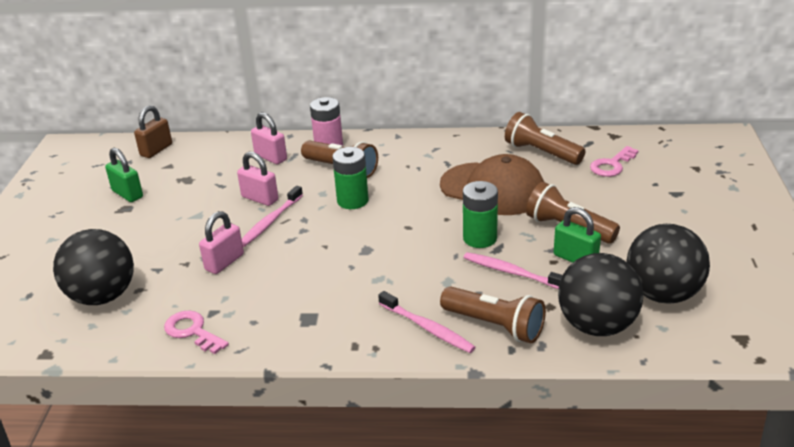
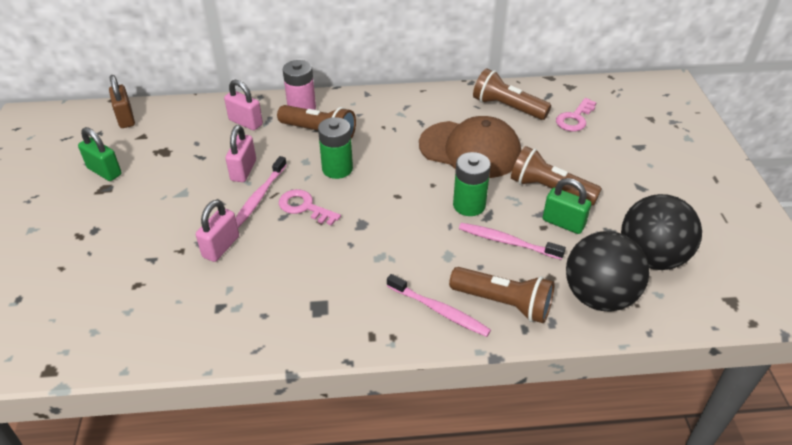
camera: 10 degrees left, 10 degrees up
(103, 296) = (99, 295): black ball -> none
(156, 150) = (126, 118): brown padlock -> brown padlock turned 45 degrees counterclockwise
(192, 331) = (203, 331): pink key -> pink key (304, 207)
(260, 198) = (243, 170): pink padlock -> pink padlock turned 75 degrees clockwise

